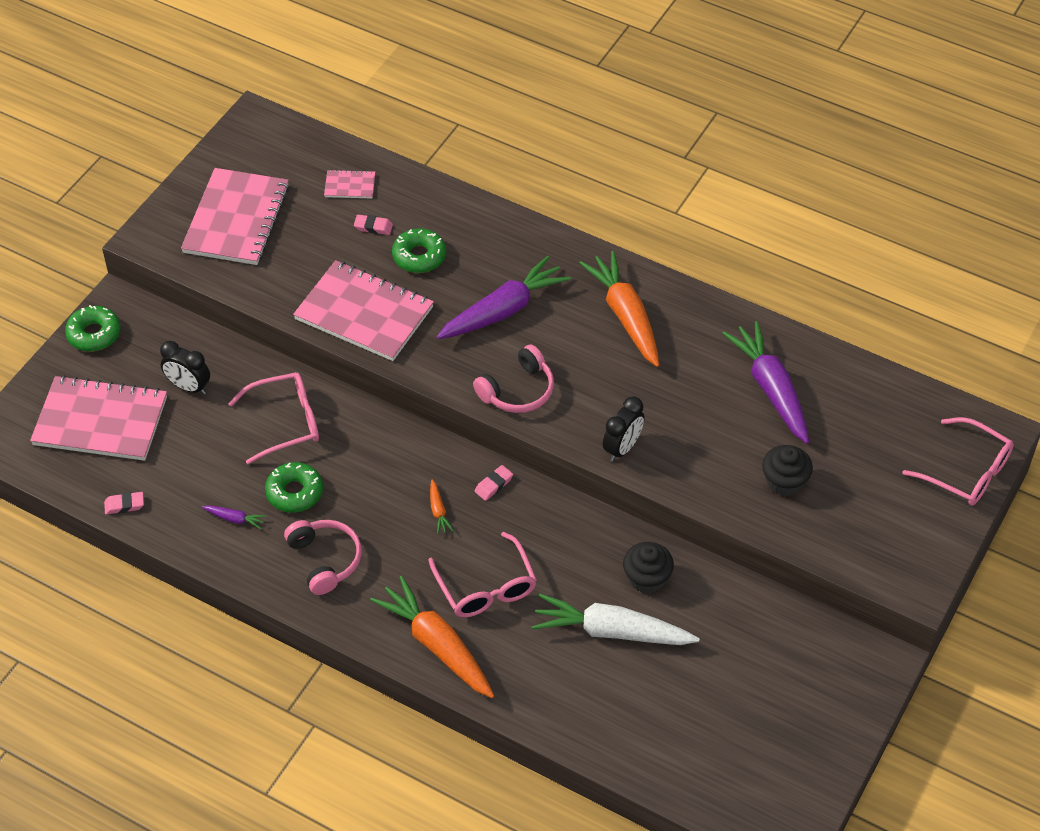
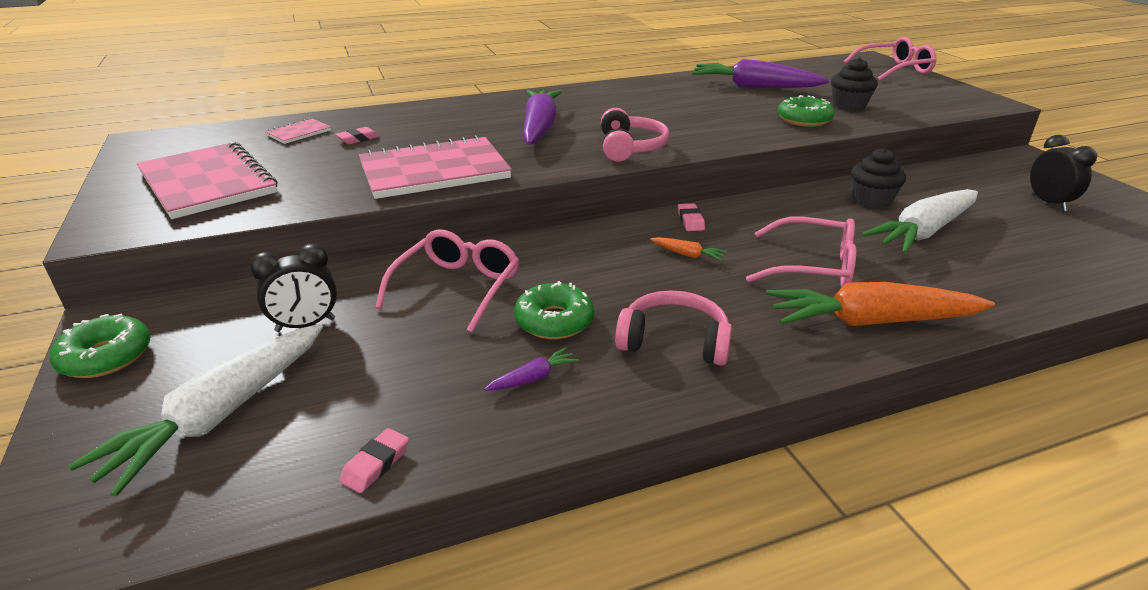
camera: 50 degrees left, 20 degrees down
(100, 421) = (220, 416): pink notebook -> white carrot
(419, 256) = (425, 135): green donut -> green donut (804, 120)
(622, 448) = (748, 135): black clock -> black clock (1048, 203)
(625, 316) = (618, 100): orange carrot -> none

